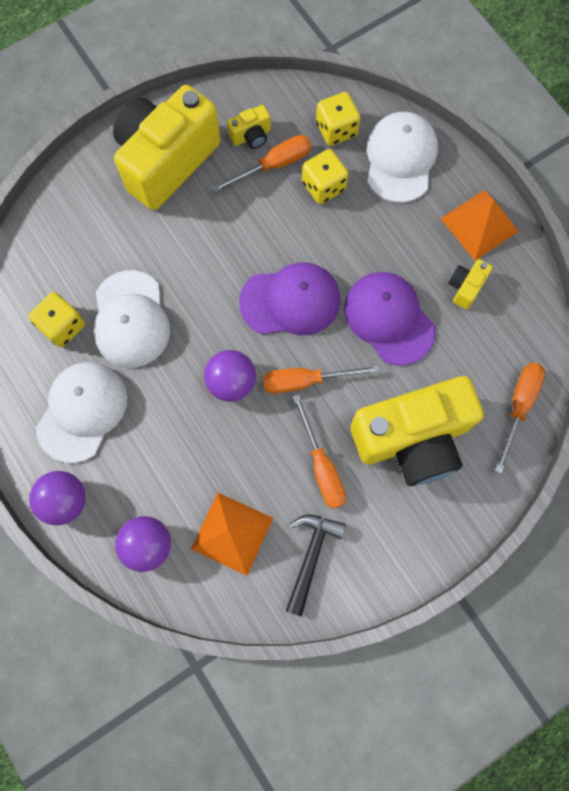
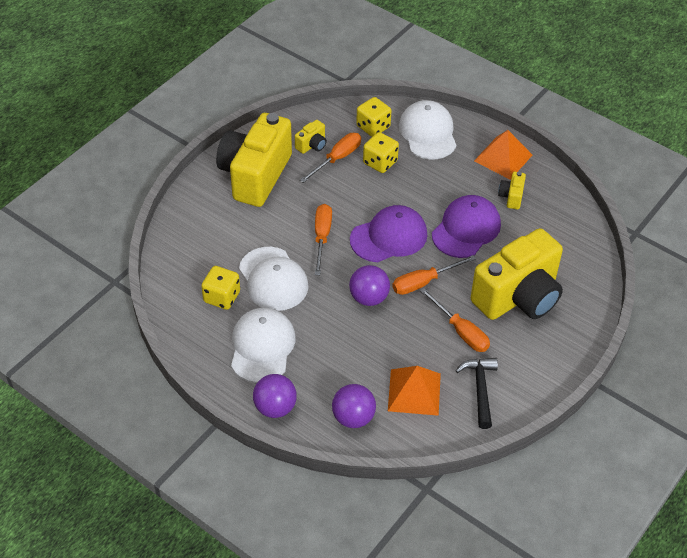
camera: 20 degrees left, 25 degrees down
(389, 319) = (466, 229): purple cap -> purple cap turned 90 degrees clockwise
(518, 406) = (584, 257): orange screwdriver -> orange screwdriver (322, 237)

